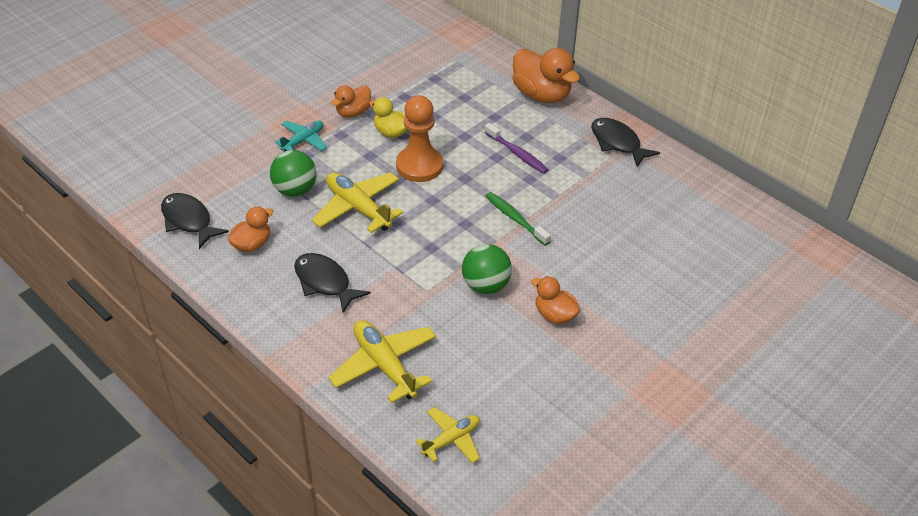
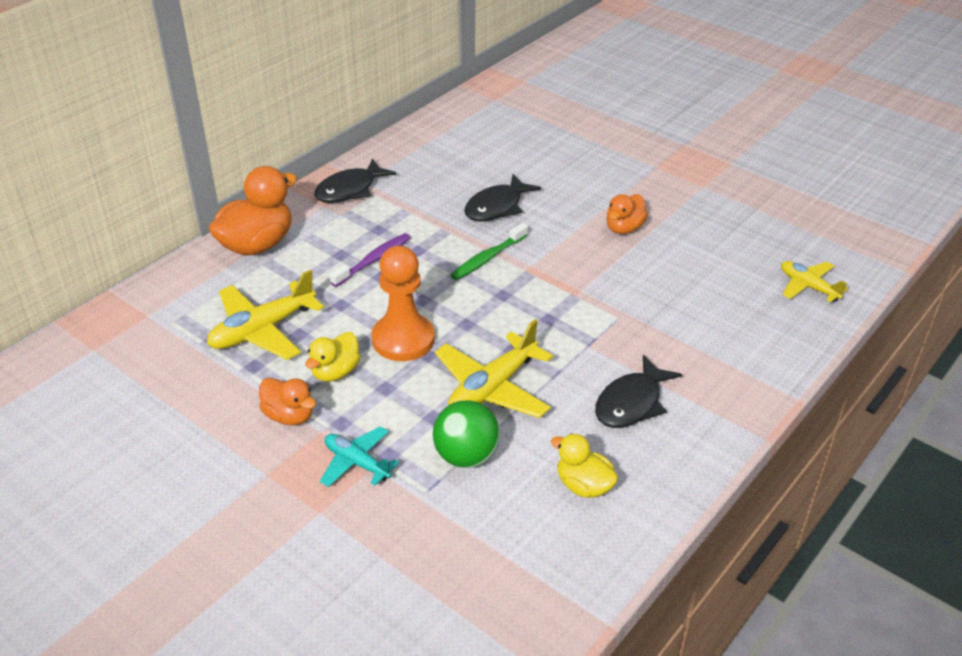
camera: 95 degrees left, 5 degrees down
(189, 221) = (552, 570): black fish -> black fish (497, 207)
(252, 244) = (583, 485): orange duck -> yellow duck
(384, 365) = (737, 340): yellow plane -> yellow plane (262, 330)
(486, 285) = (597, 275): green ball -> none

